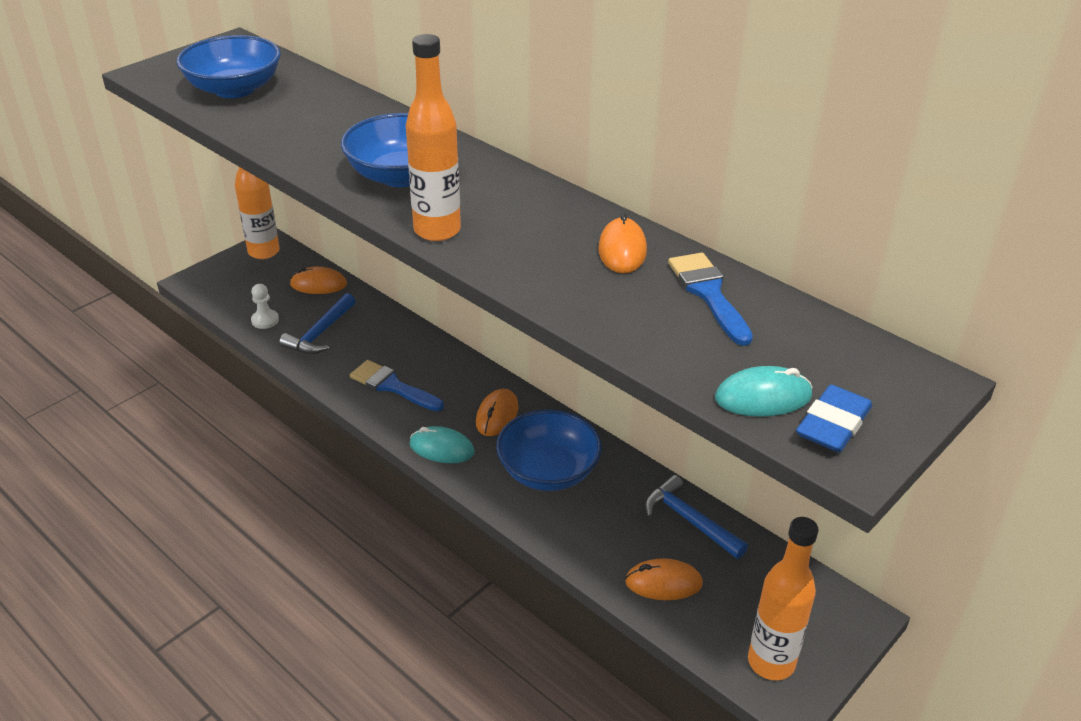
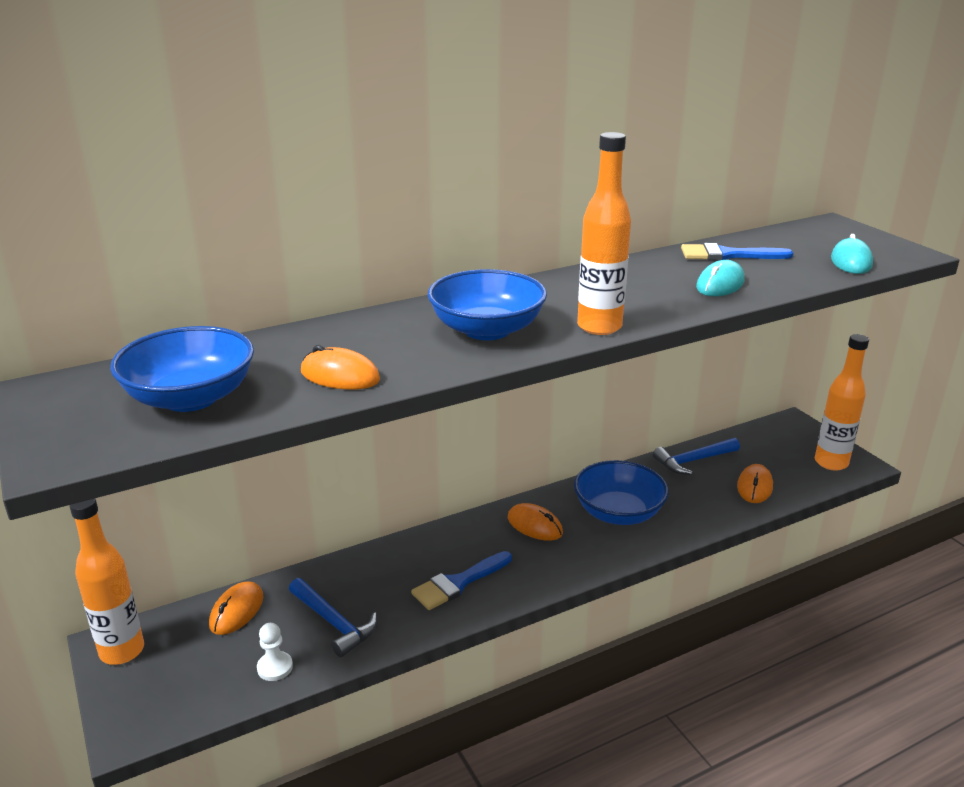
camera: 70 degrees left, 10 degrees down
(442, 448) = (566, 567): turquoise mouse -> turquoise mouse (720, 284)
(622, 250) = (660, 269): orange mouse -> orange mouse (340, 376)
(833, 424) = (878, 251): blue eraser -> none

